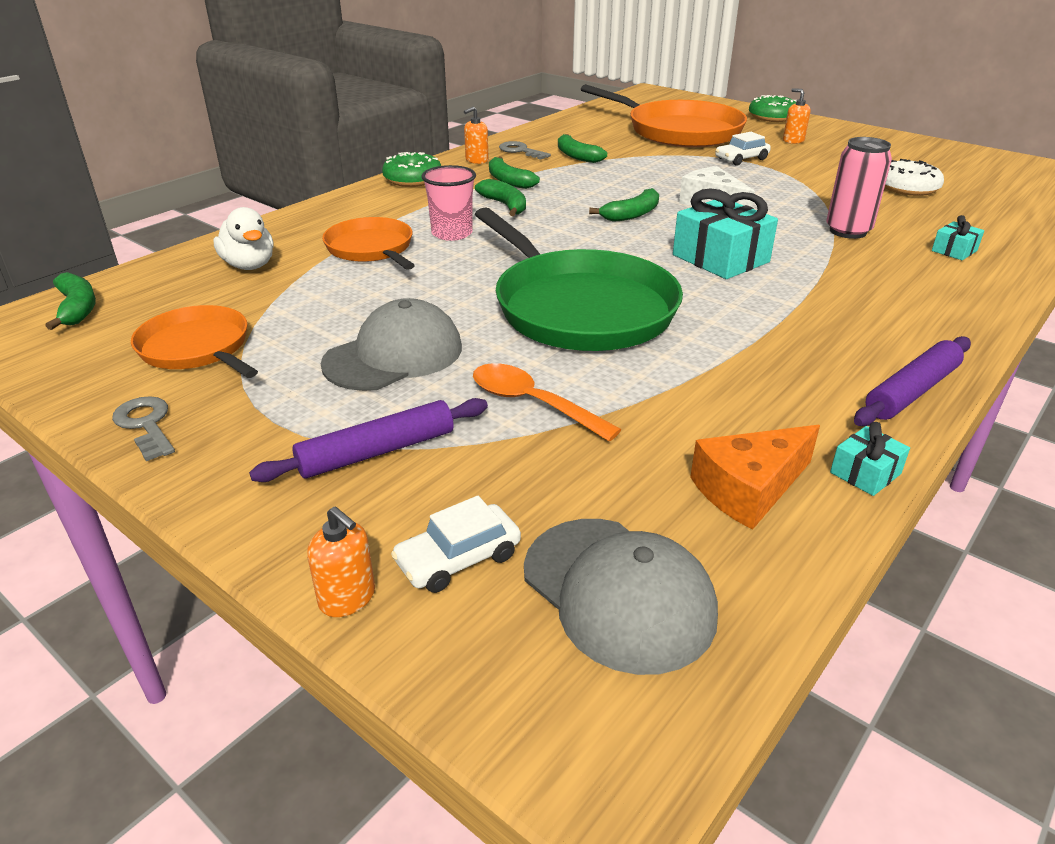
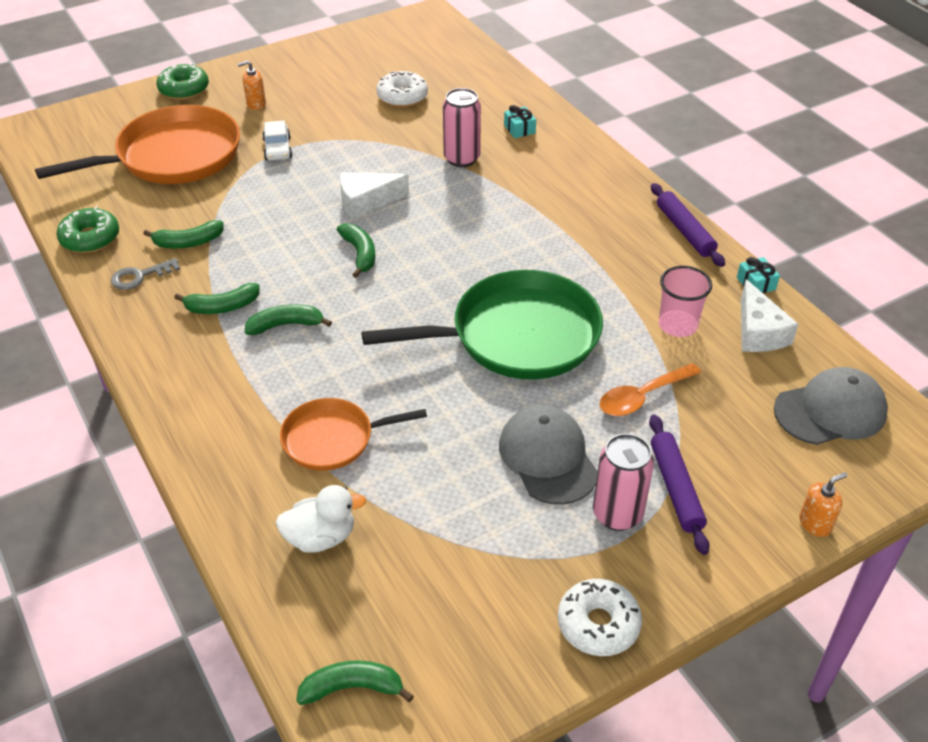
camera: 70 degrees left, 10 degrees up
(146, 425) = (598, 624): grey key -> white donut
(197, 348) = (482, 586): orange pan -> none
(319, 413) = (617, 514): none -> pink can
(413, 179) = (164, 376): green donut -> green donut (90, 238)
(452, 233) = (331, 376): pink cup -> pink cup (677, 325)
(458, 559) = (792, 469): white car -> none
(476, 160) = (142, 315): orange soap dispenser -> none
(720, 258) = (473, 237): turquoise gift -> none
(749, 489) = (758, 332): orange cheese -> white cheese

